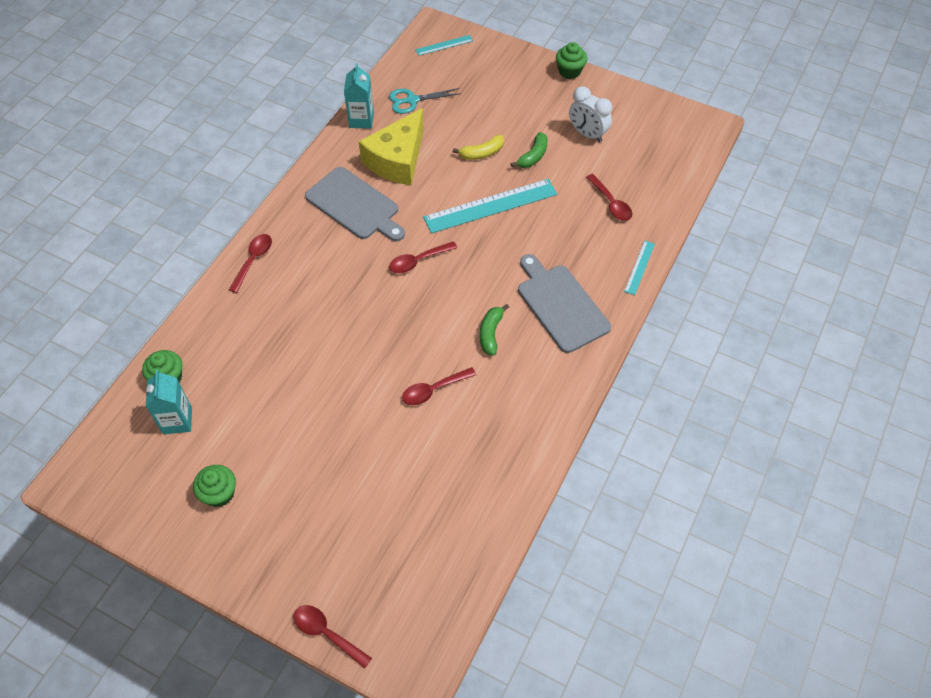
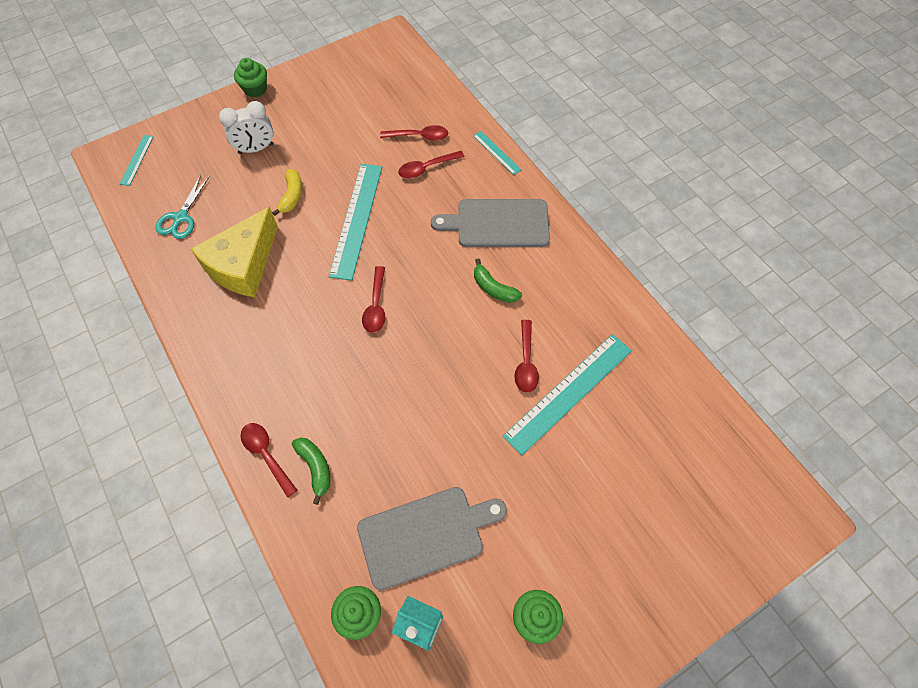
camera: 60 degrees left, 5 degrees up
(326, 633) = (735, 578): red spoon -> red spoon (426, 168)
(354, 205) = (269, 327): grey cutting board -> grey cutting board (425, 535)
(361, 120) = (167, 271): turquoise carton -> none
(397, 160) = (243, 265): yellow cheese -> yellow cheese turned 60 degrees clockwise
(425, 434) = (568, 392): none -> turquoise ruler
(533, 156) = (327, 162): green banana -> green banana (315, 468)
(587, 134) = (334, 113): white clock -> white clock (256, 149)

